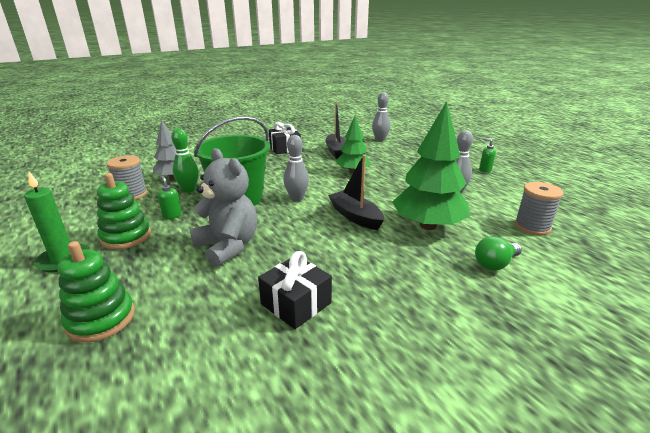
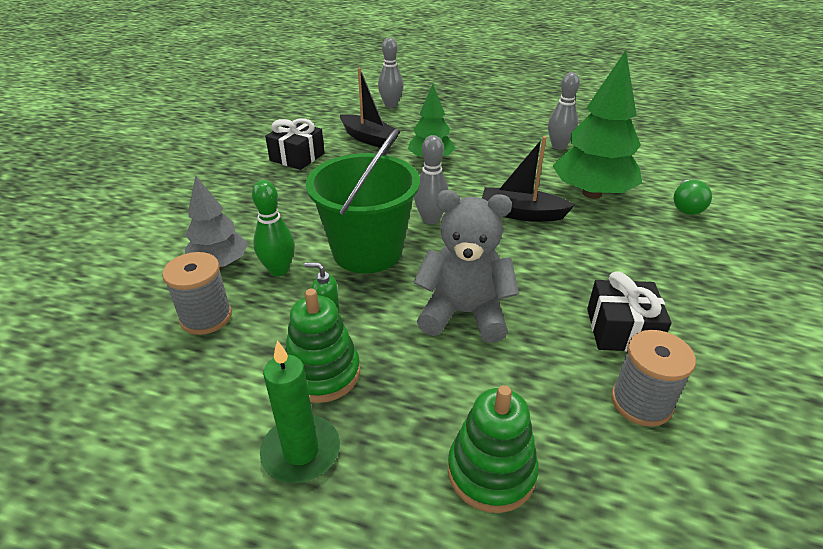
camera: 40 degrees left, 10 degrees up
(485, 170) = (544, 110): green soap dispenser -> none
(532, 227) = (659, 158): grey spool -> grey spool (641, 402)

